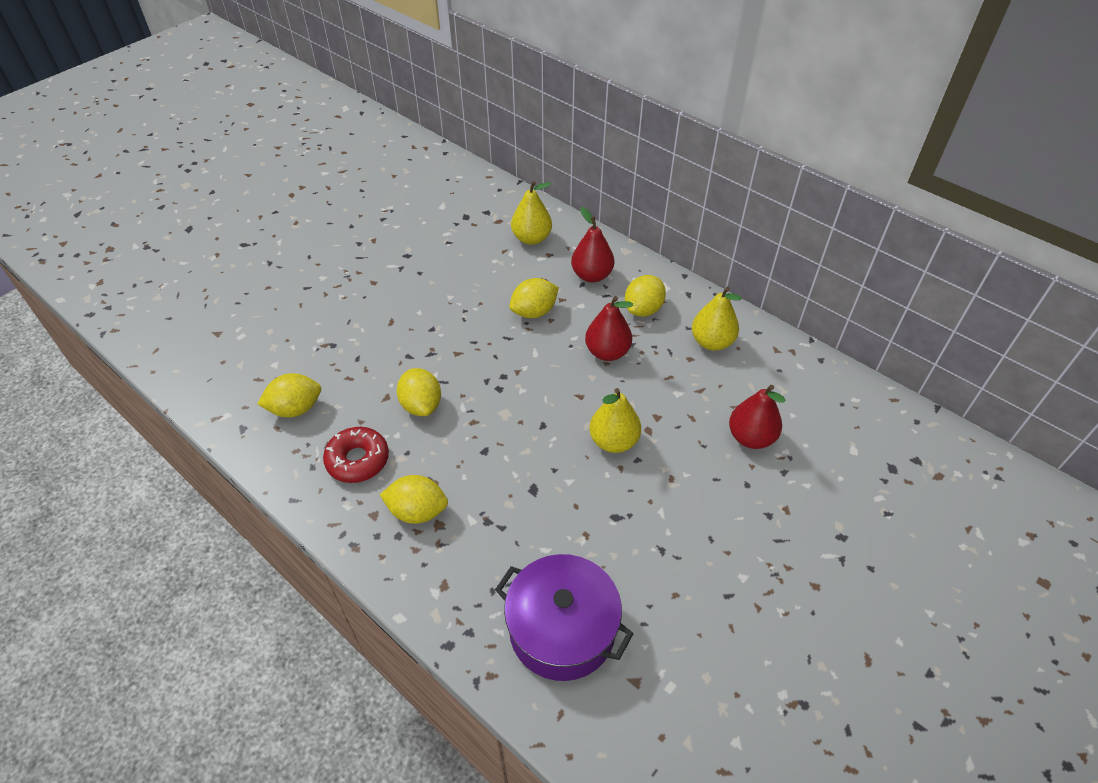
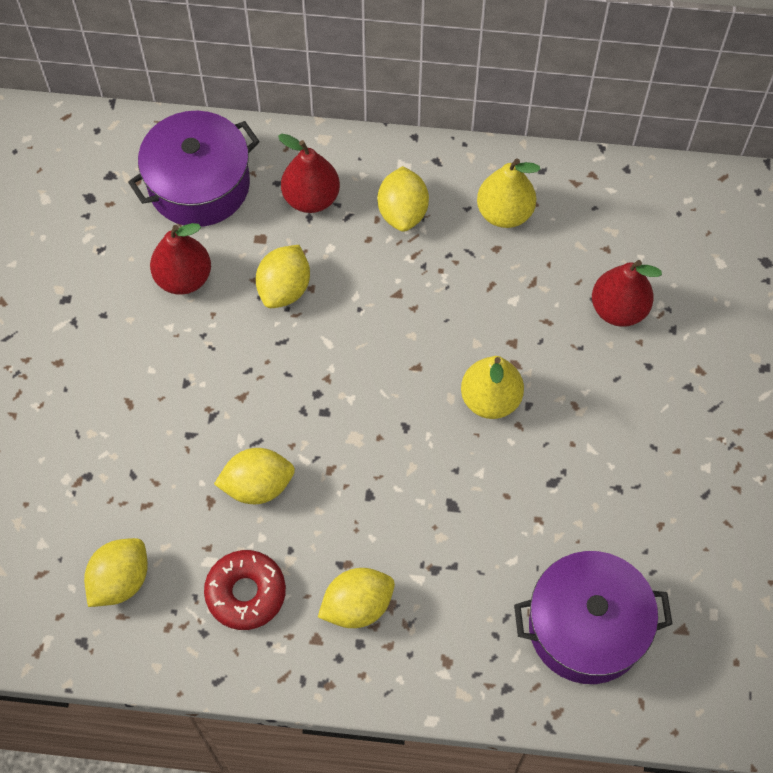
camera: 35 degrees left, 15 degrees up
(421, 405) = (257, 485): yellow lemon -> yellow lemon turned 45 degrees counterclockwise
(531, 238) = (199, 185): yellow pear -> purple pot
(607, 352) = (405, 293): red pear -> red pear (183, 278)

